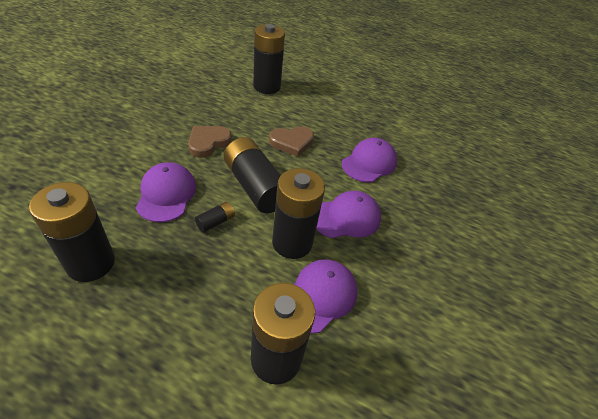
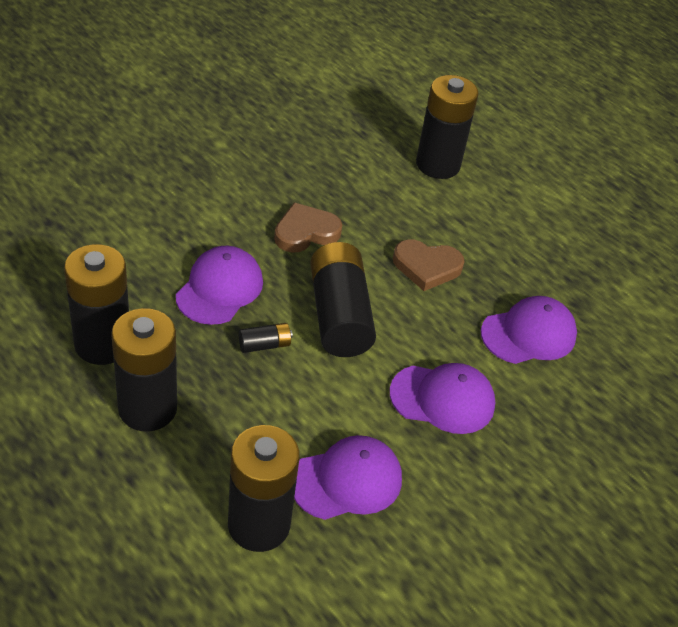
camera: 25 degrees right, 0 degrees up
(292, 243) = (349, 405): black battery -> black battery (147, 408)

